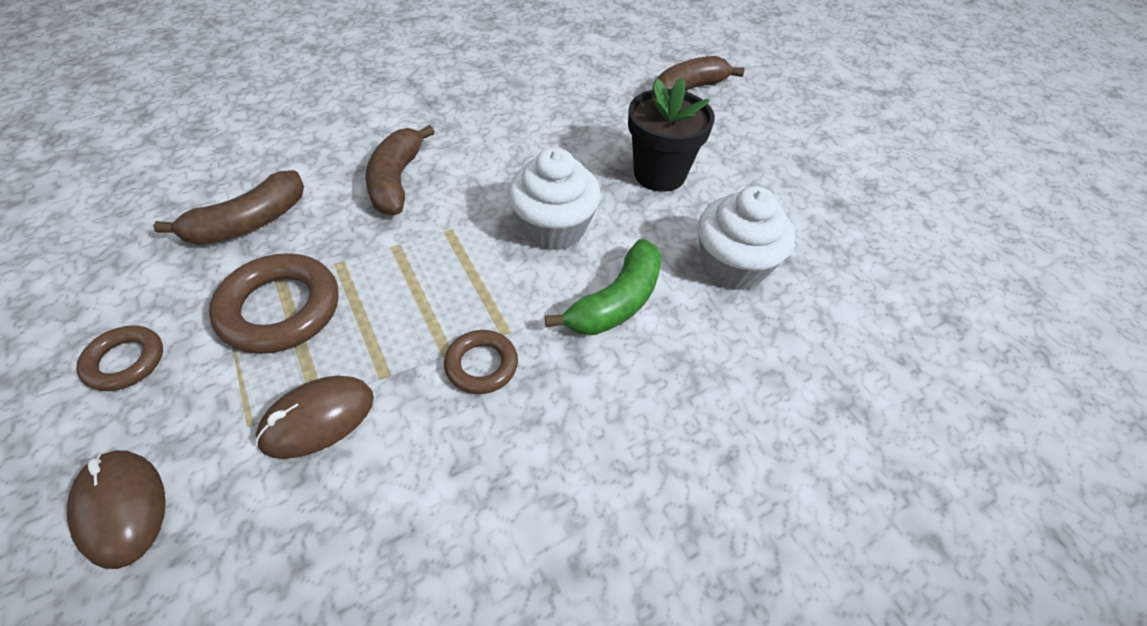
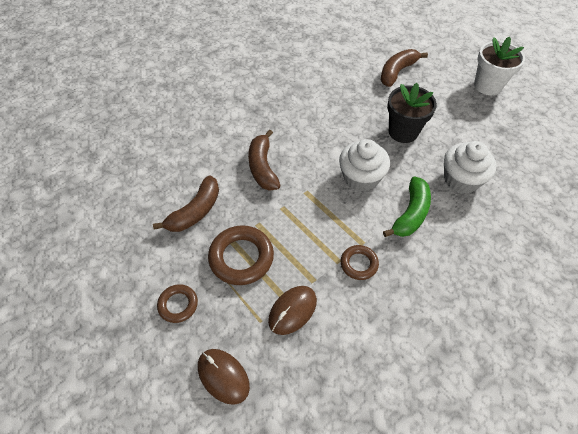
camera: 10 degrees left, 5 degrees up
(835, 135) = (487, 86): none -> white flower pot

